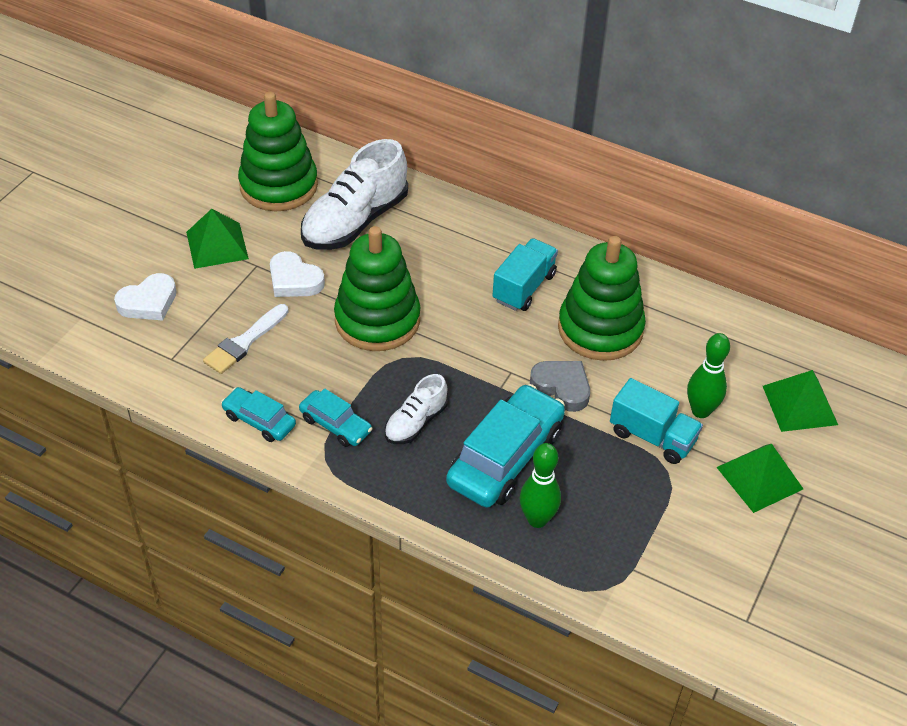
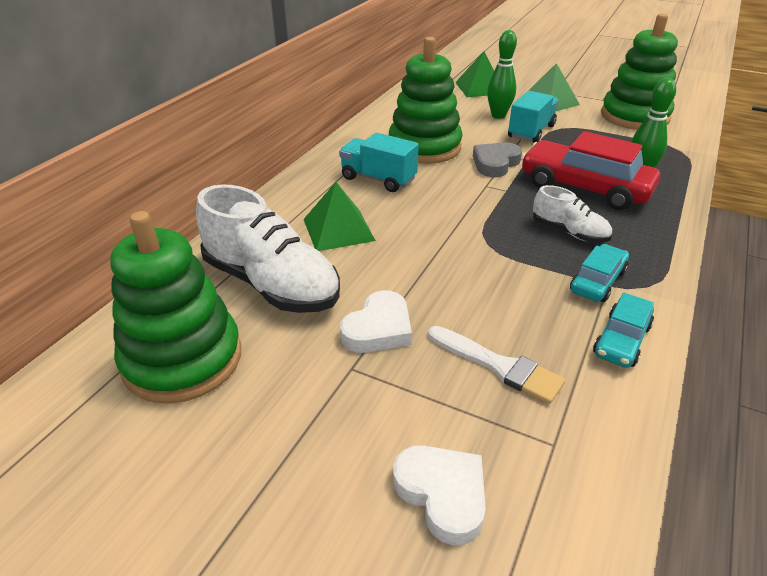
camera: 90 degrees left, 10 degrees down
(217, 245) = (307, 418): green pyramid -> green pyramid (338, 229)
(377, 320) = (437, 260): green stacking toy -> green stacking toy (634, 116)
(505, 457) = (584, 187): turquoise car -> red car

